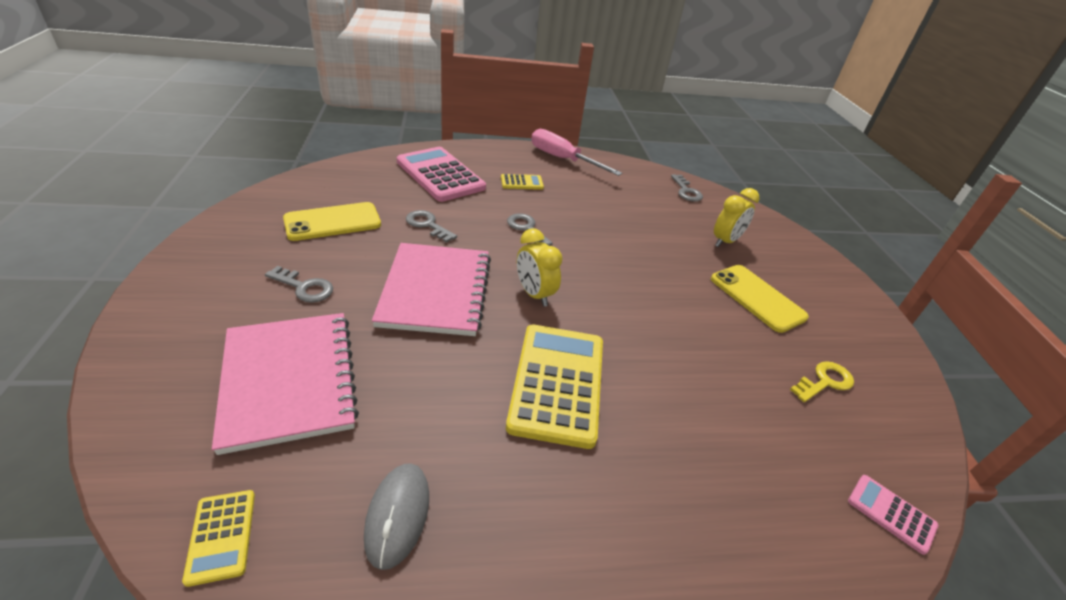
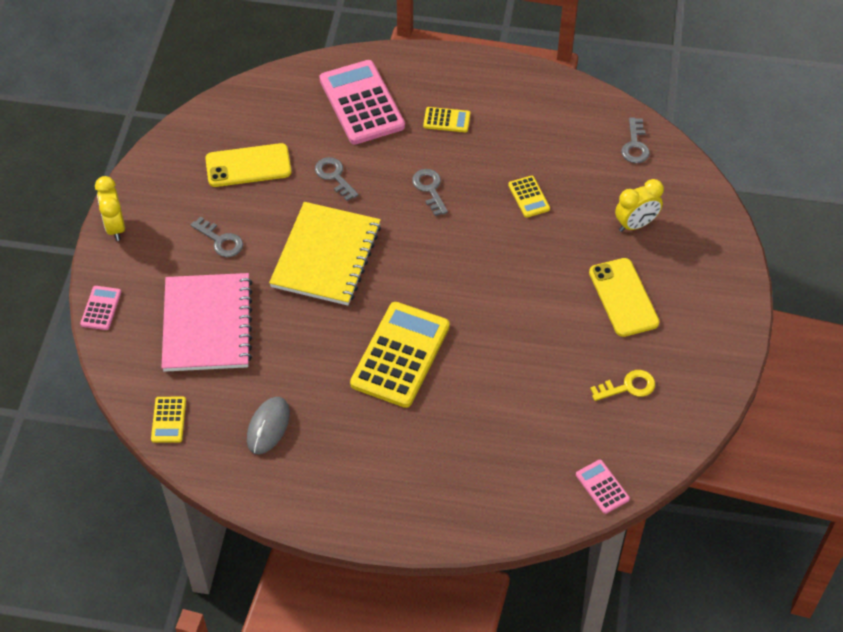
camera: 20 degrees right, 15 degrees up
(123, 379) = (101, 308): none -> pink calculator
(435, 291) = (326, 256): pink notebook -> yellow notebook
(534, 294) = (411, 269): yellow clock -> yellow clock (115, 227)
(563, 159) = (509, 82): pink screwdriver -> none
(621, 228) = (528, 197): none -> yellow calculator

